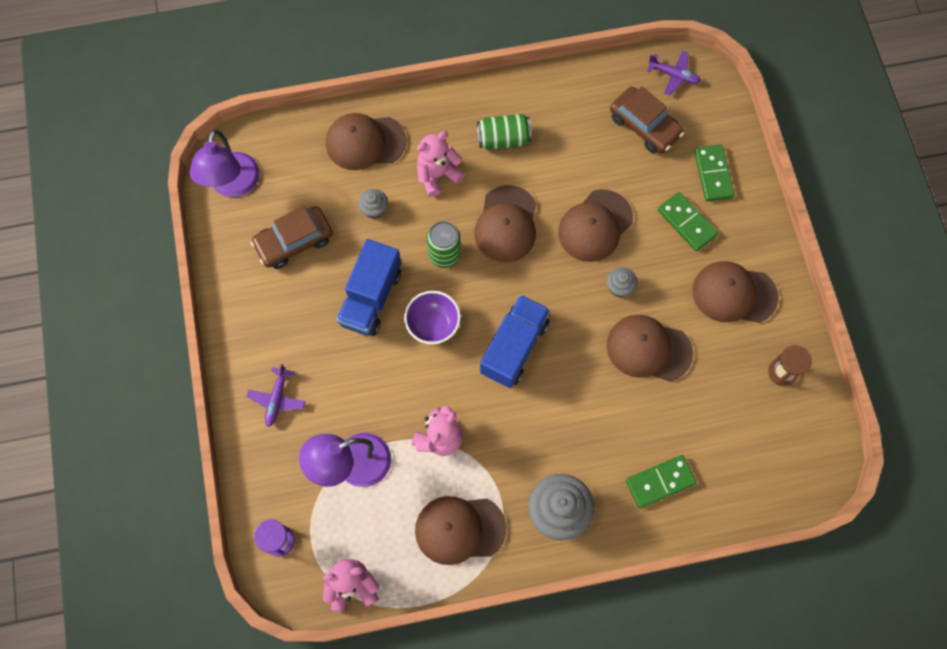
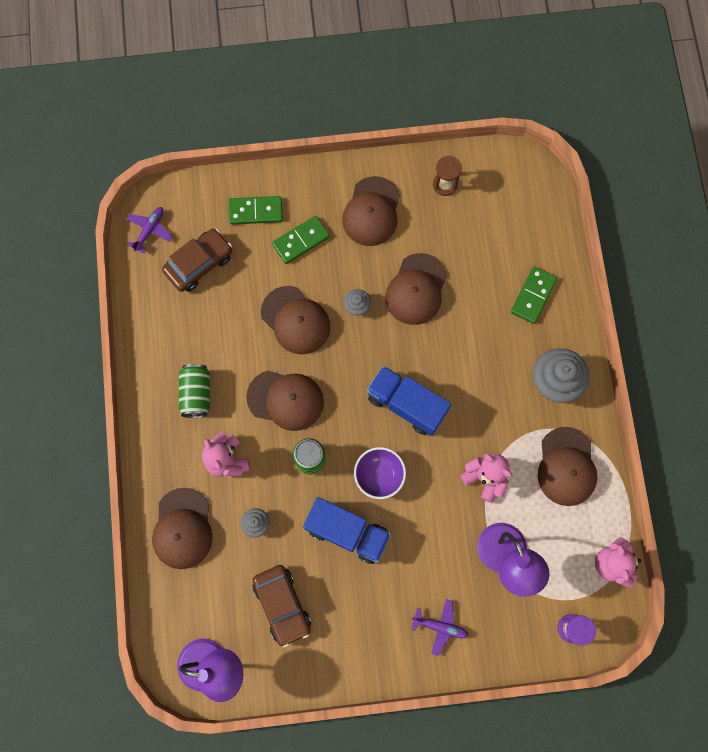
camera: 85 degrees left, 5 degrees up
(660, 482) = (533, 296): green domino -> green domino turned 45 degrees clockwise

